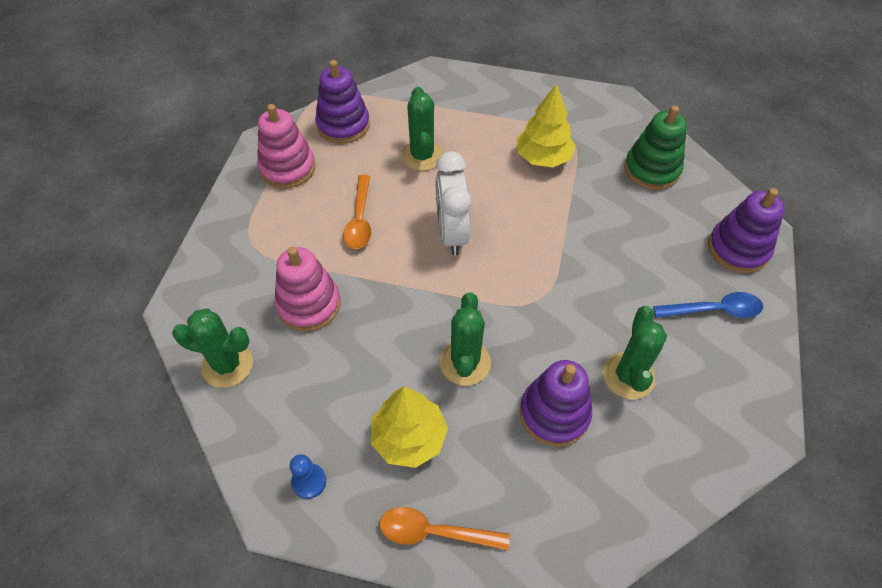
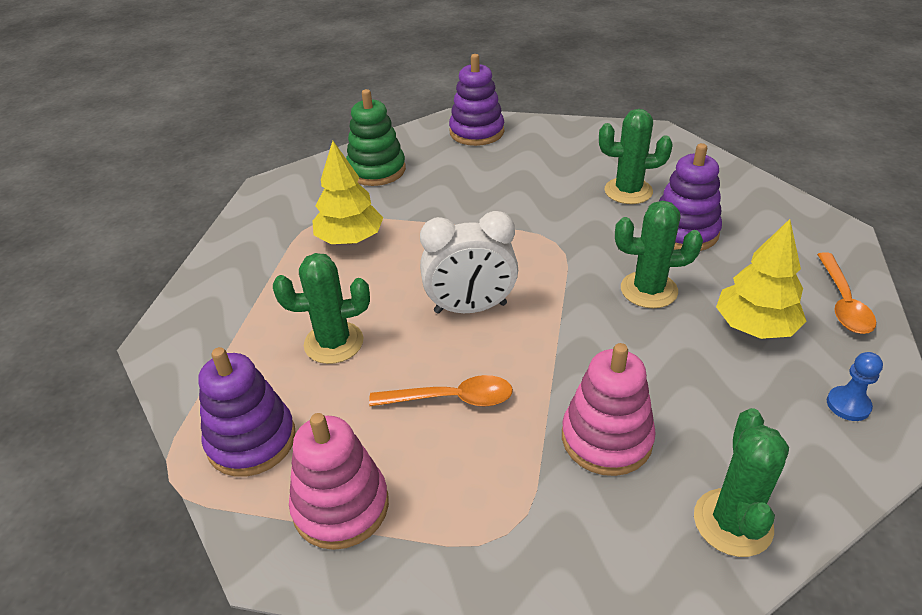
camera: 90 degrees left, 15 degrees down
(714, 310) = (546, 147): blue spoon -> none

